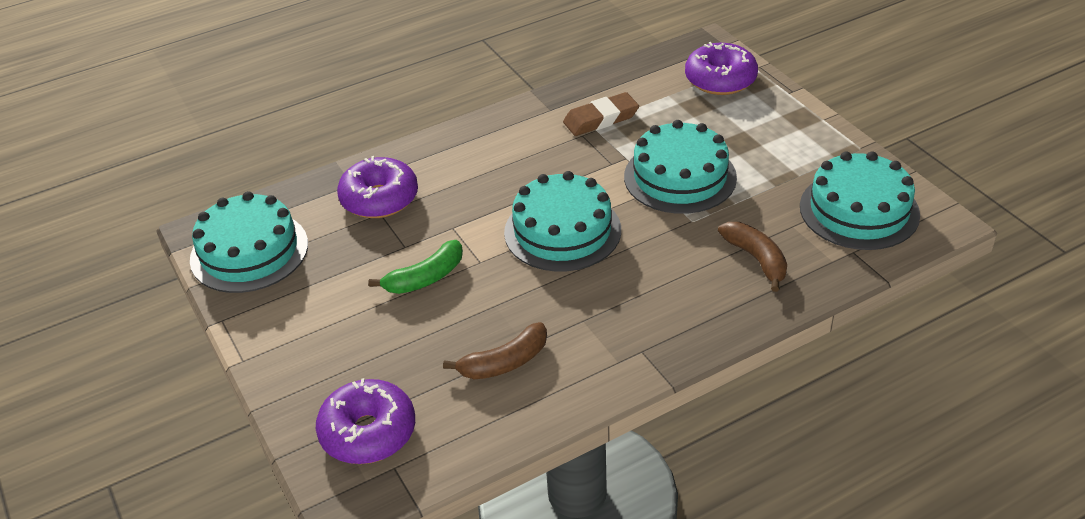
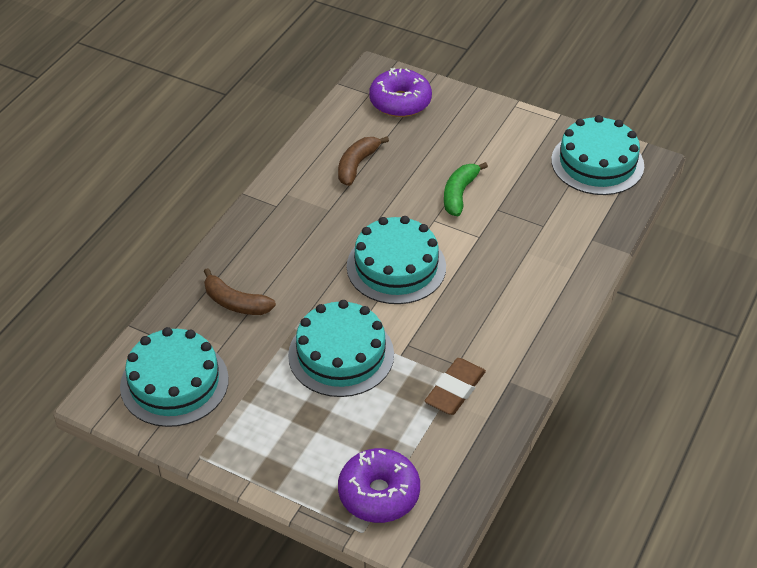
camera: 145 degrees right, 5 degrees up
(379, 199) = (556, 236): purple donut -> none

